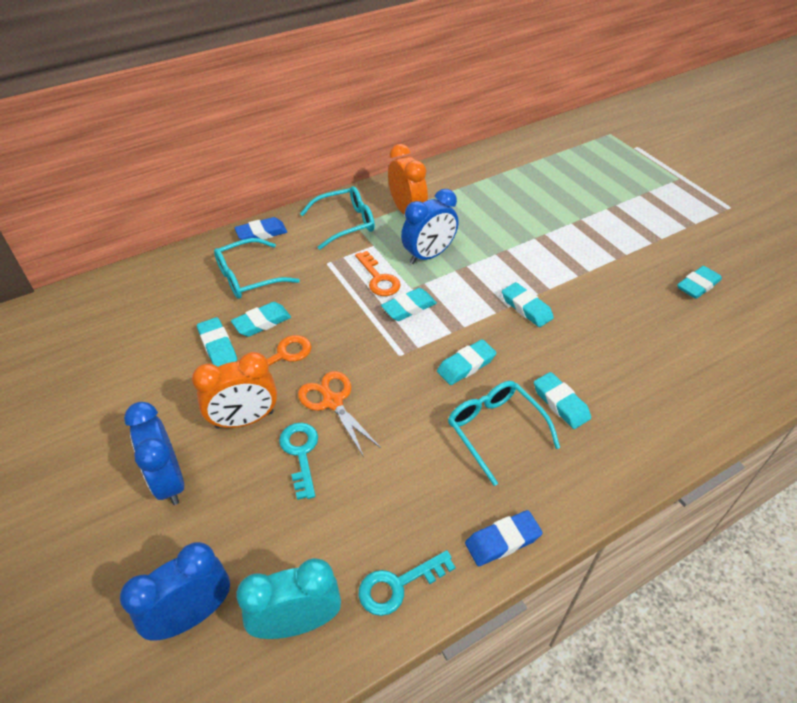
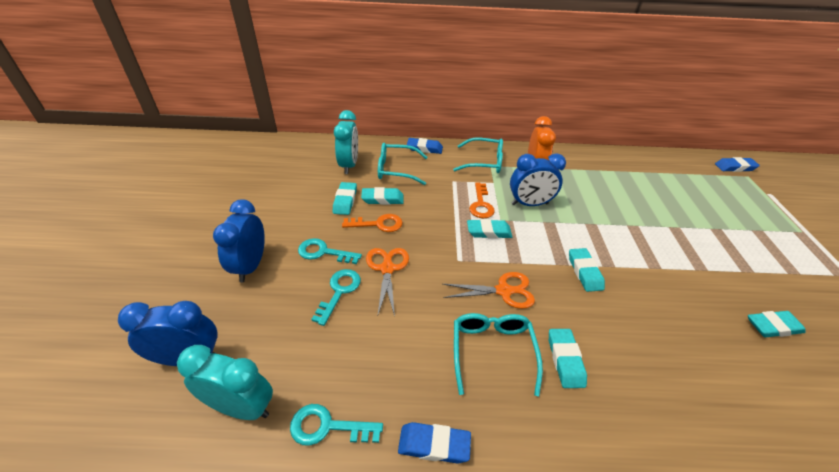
camera: 30 degrees right, 5 degrees down
(183, 297) = (349, 165): none -> turquoise clock
(245, 420) = (323, 252): orange clock -> turquoise key
(466, 365) = (503, 291): turquoise eraser -> orange scissors
(594, 127) = (734, 167): none -> blue eraser

